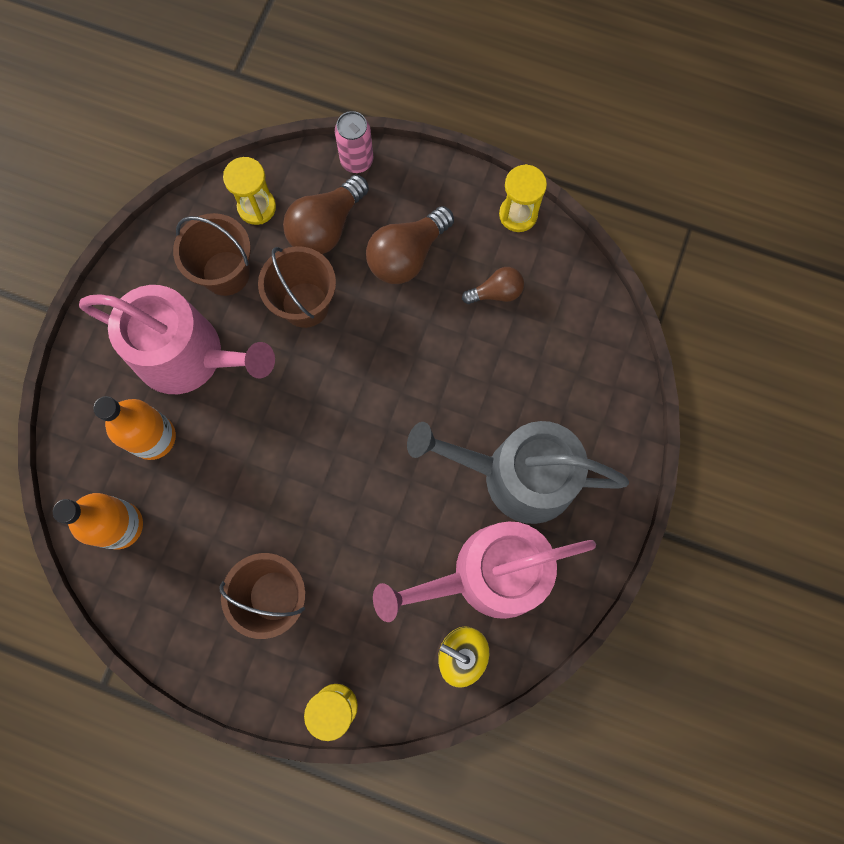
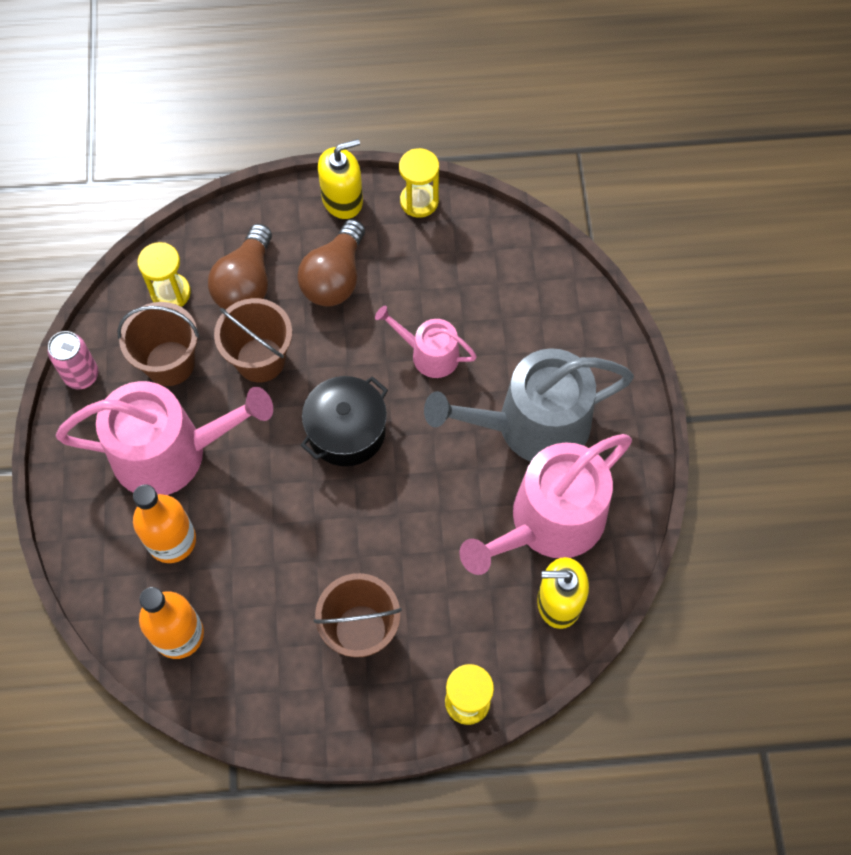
camera: 25 degrees left, 10 degrees down
(349, 405) = (346, 431): none -> black pot
(357, 161) = (246, 214): pink can -> pink can (81, 375)
(449, 183) = (342, 200): none -> yellow soap dispenser
(457, 366) = (429, 354): none -> pink watering can
(496, 292) = (433, 276): brown light bulb -> none

